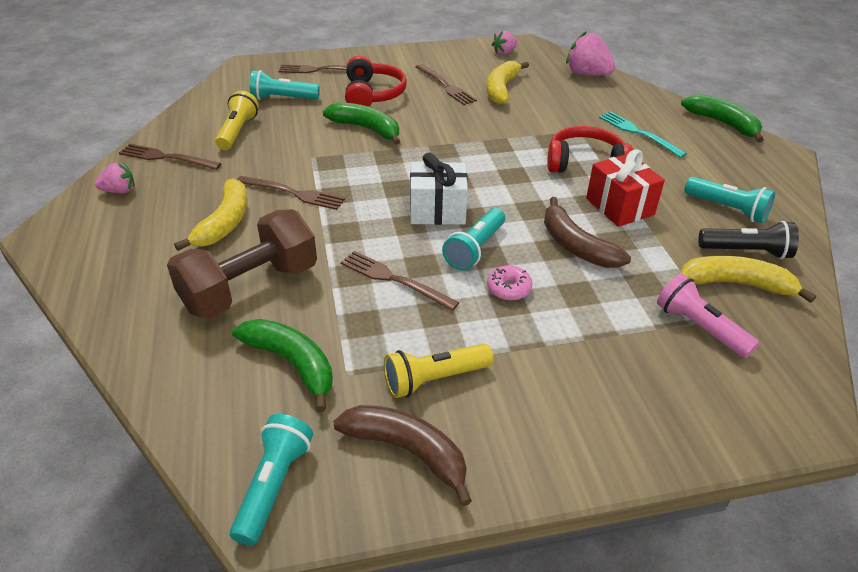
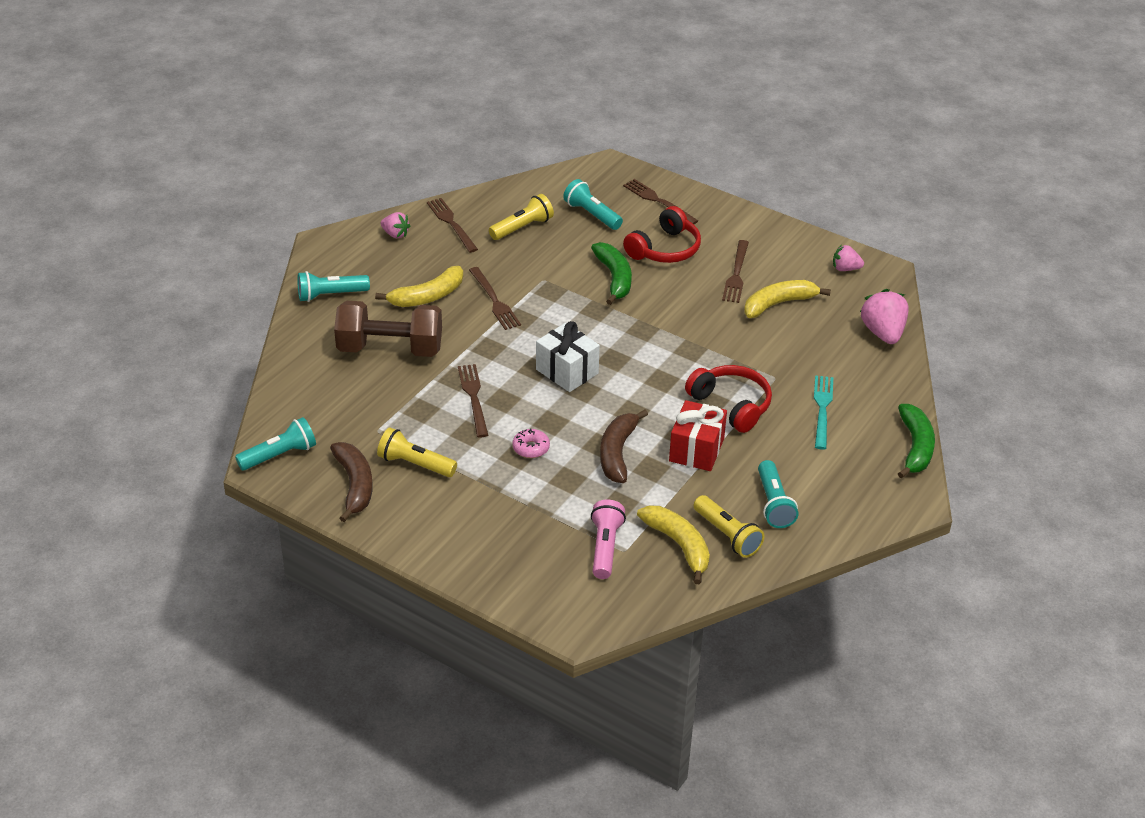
camera: 45 degrees right, 0 degrees up
(292, 364) = (358, 406): green banana -> none
(475, 249) = (550, 412): turquoise flashlight -> turquoise flashlight (330, 295)
(746, 251) = (727, 535): black flashlight -> yellow flashlight

